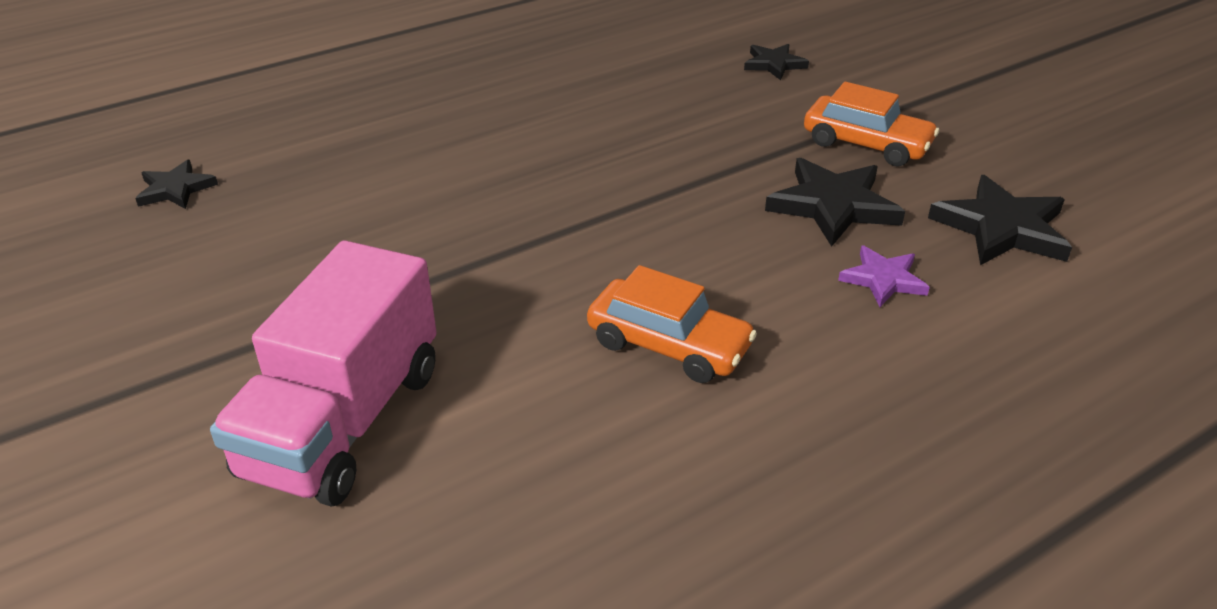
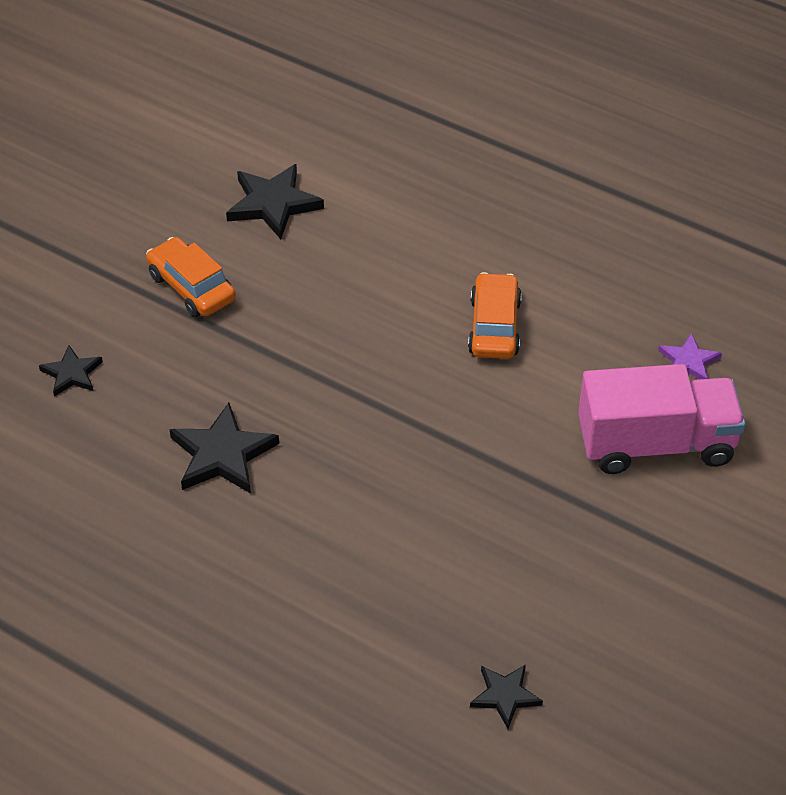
camera: 115 degrees left, 10 degrees up
(833, 206) = (292, 287): black star -> black star (222, 454)
(866, 144) = (191, 287): orange car -> orange car turned 45 degrees counterclockwise
(883, 279) = (367, 248): purple star -> purple star (689, 362)

